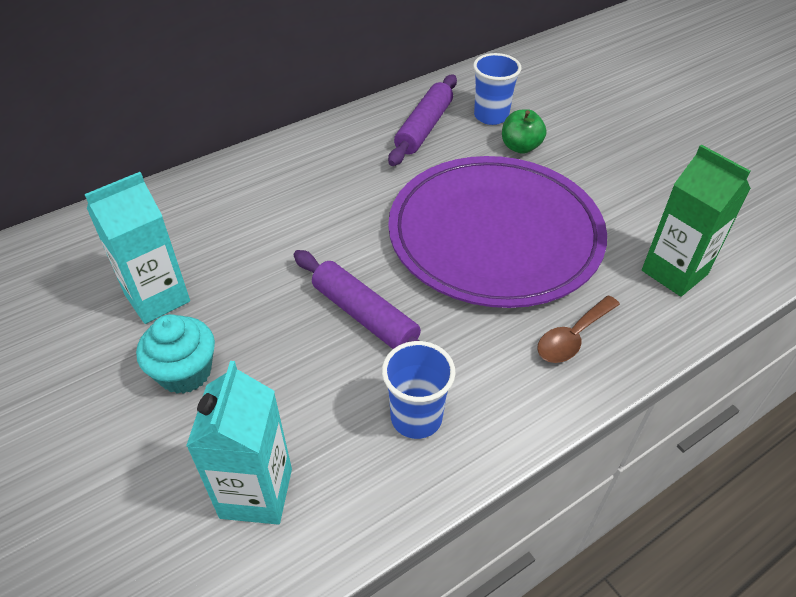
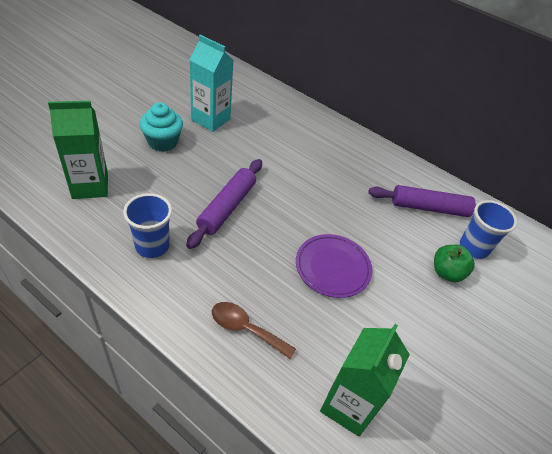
camera: 65 degrees right, 0 degrees up
(256, 493) = (90, 186): turquoise carton -> green carton
(495, 235) = (333, 267): purple plate -> purple plate, size x0.46

